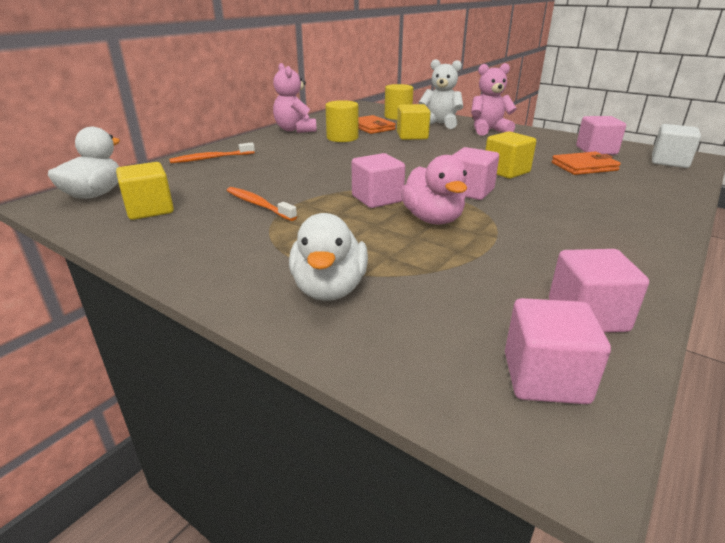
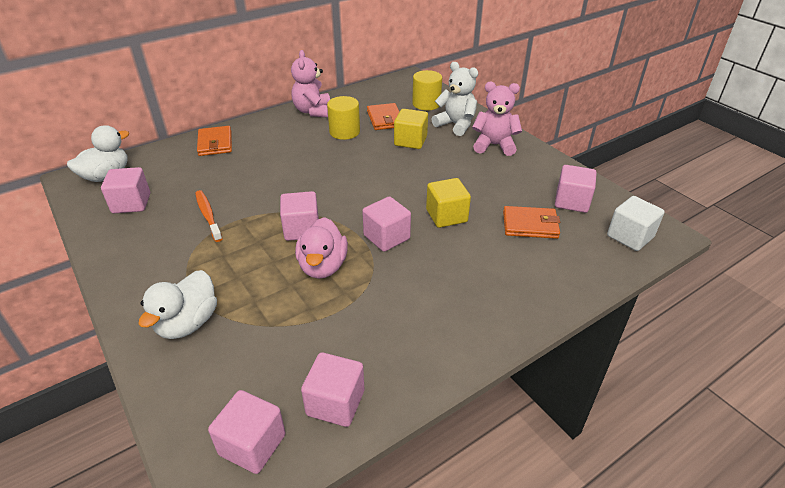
camera: 20 degrees right, 10 degrees up
(150, 210) = (131, 203): yellow cube -> pink cube
(211, 158) = (215, 143): orange toothbrush -> orange wallet

